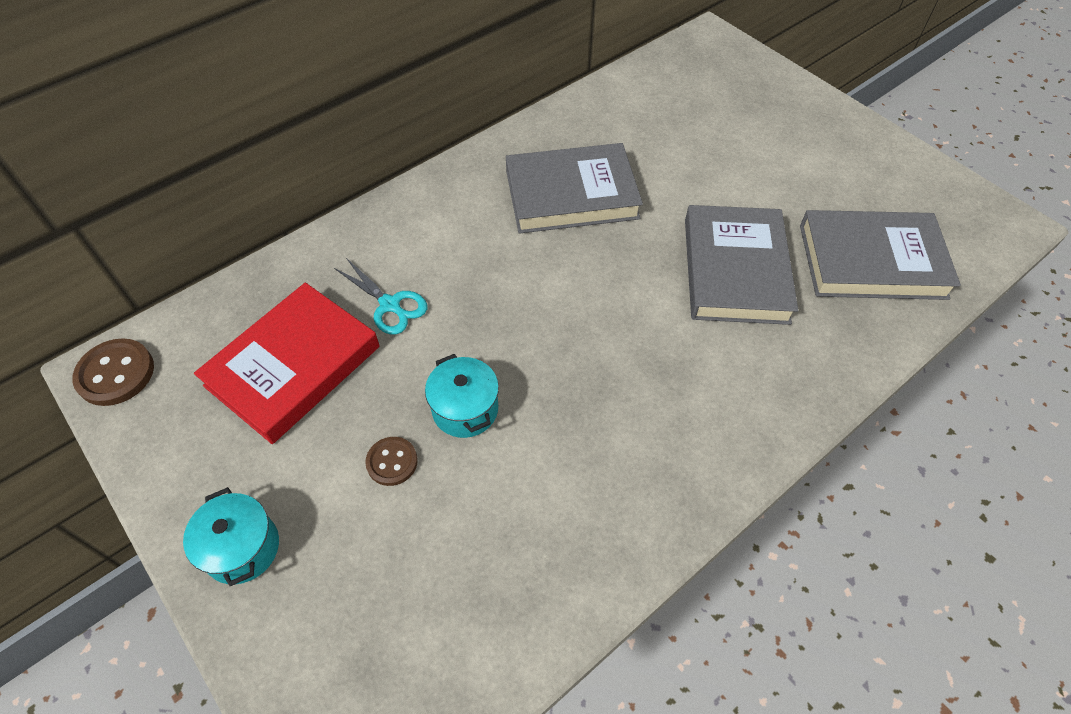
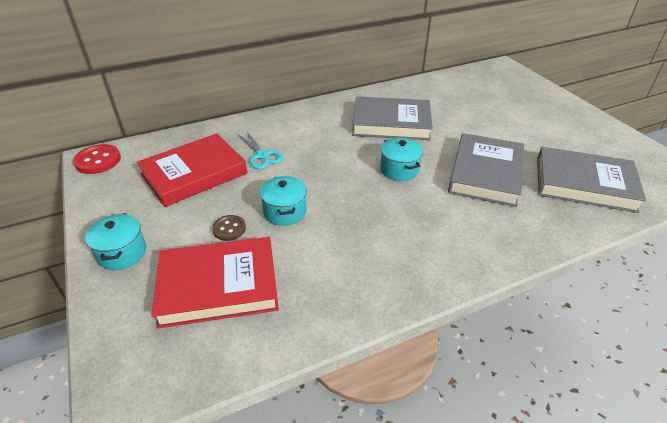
camera: 15 degrees right, 15 degrees down
(116, 374) = (98, 161): brown button -> red button
(415, 569) = (218, 285): none -> red book
(610, 289) = (399, 170): none -> turquoise pot

